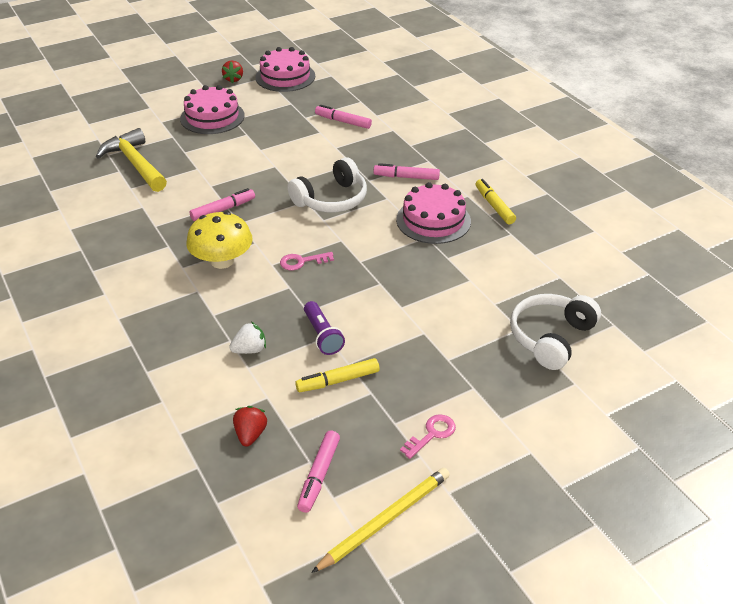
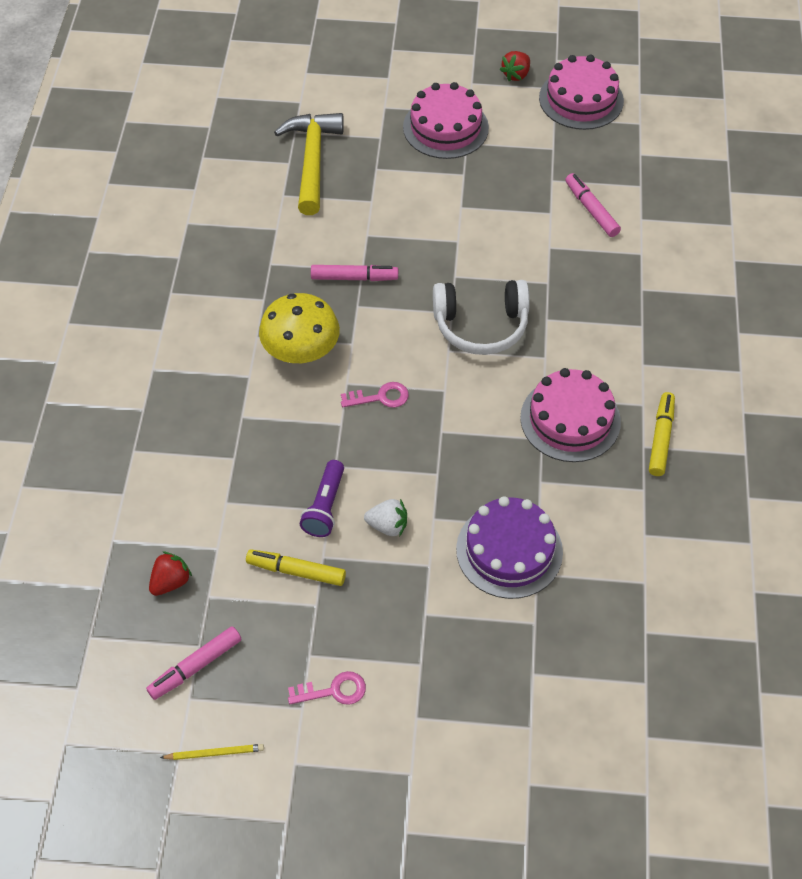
camera: 35 degrees right, 15 degrees up
(250, 350) = (243, 482): white strawberry -> white strawberry (387, 525)
(302, 262) = (380, 397): pink key -> pink key turned 150 degrees clockwise
(385, 520) = (215, 753): yellow pencil -> yellow pencil, size x0.52
(406, 177) = (594, 337): pink marker -> none
(465, 300) = (509, 550): none -> purple cake
(551, 337) = (558, 655): white headphones -> none

